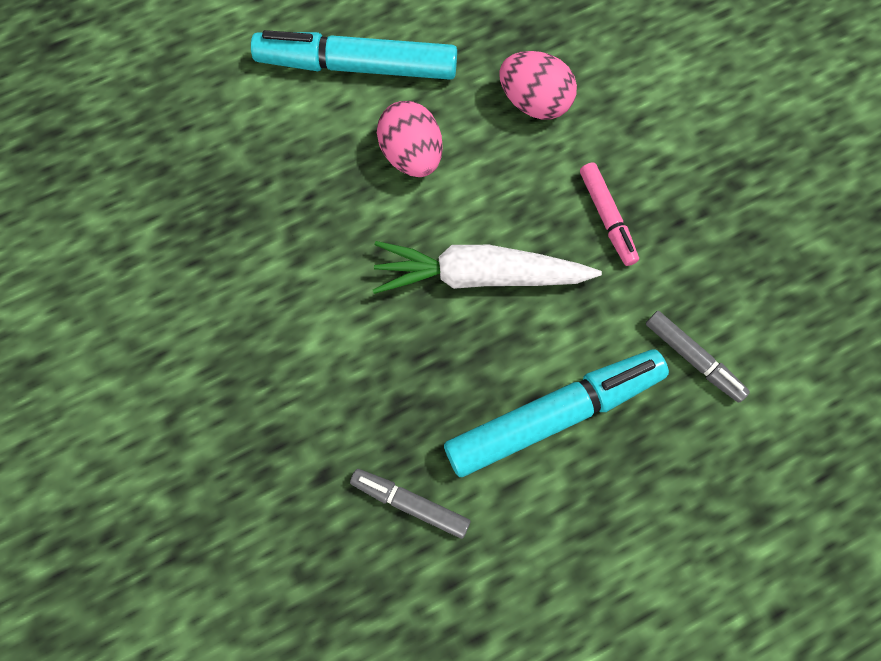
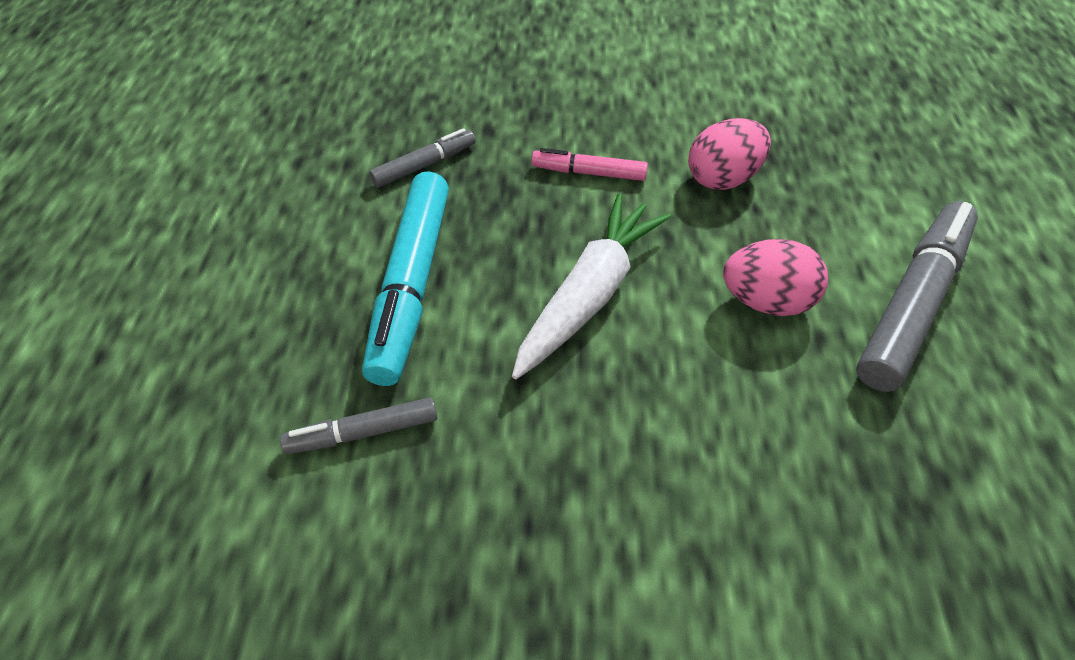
camera: 120 degrees right, 20 degrees down
(357, 66) = (913, 303): turquoise marker -> grey marker
(534, 102) = (790, 455): pink egg -> pink egg (722, 179)
(606, 218) = (583, 445): pink marker -> pink marker (588, 172)

